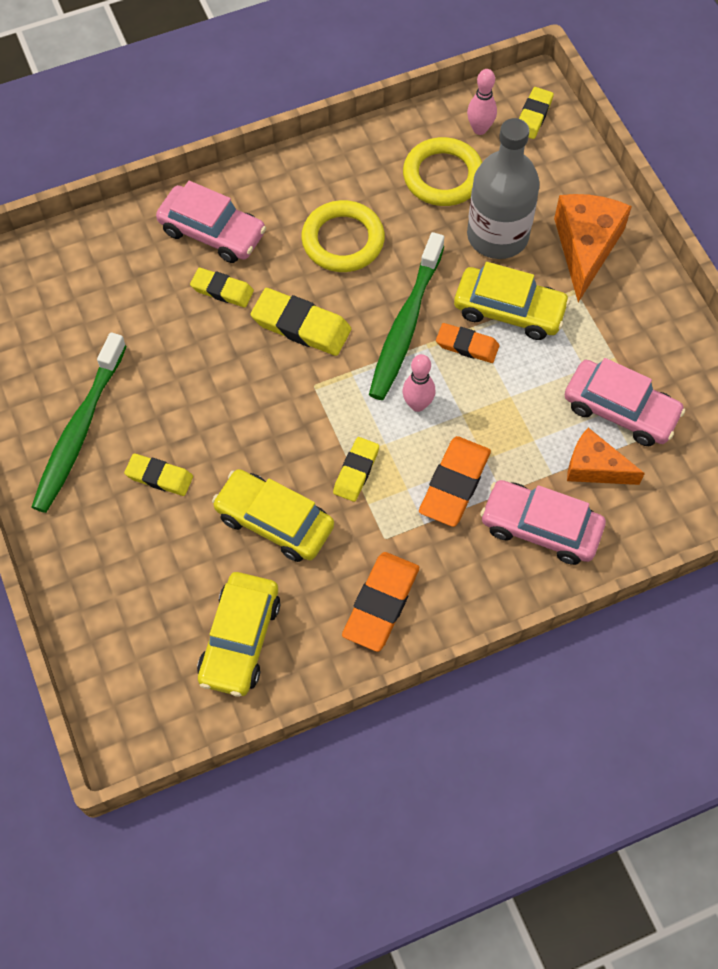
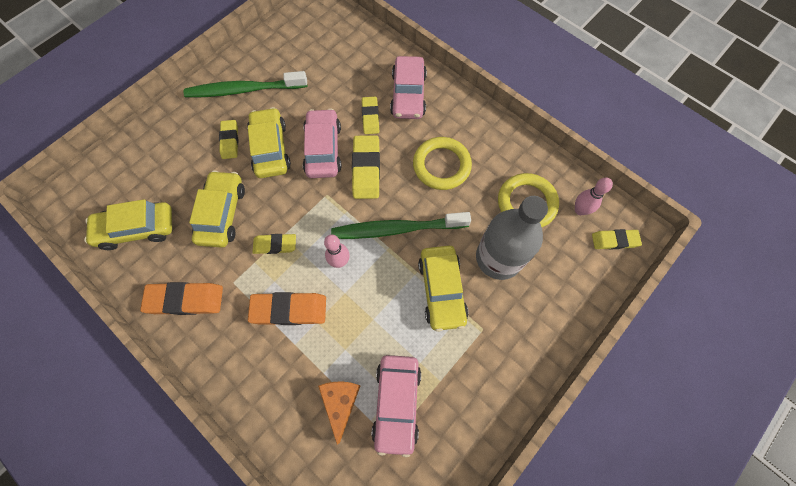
camera: 65 degrees right, 5 degrees up
(203, 429) = (270, 149): none -> yellow car
(467, 345) = (400, 274): orange eraser -> none
(540, 528) = (277, 382): pink car -> pink car (323, 149)
(586, 247) = (523, 322): orange cheese -> none

